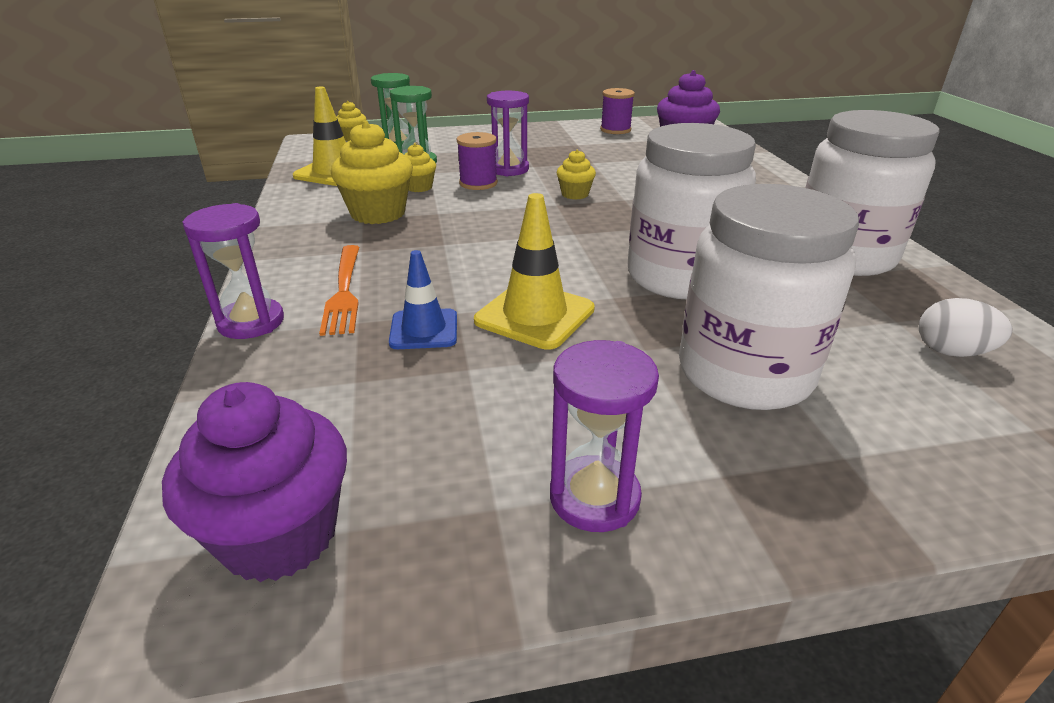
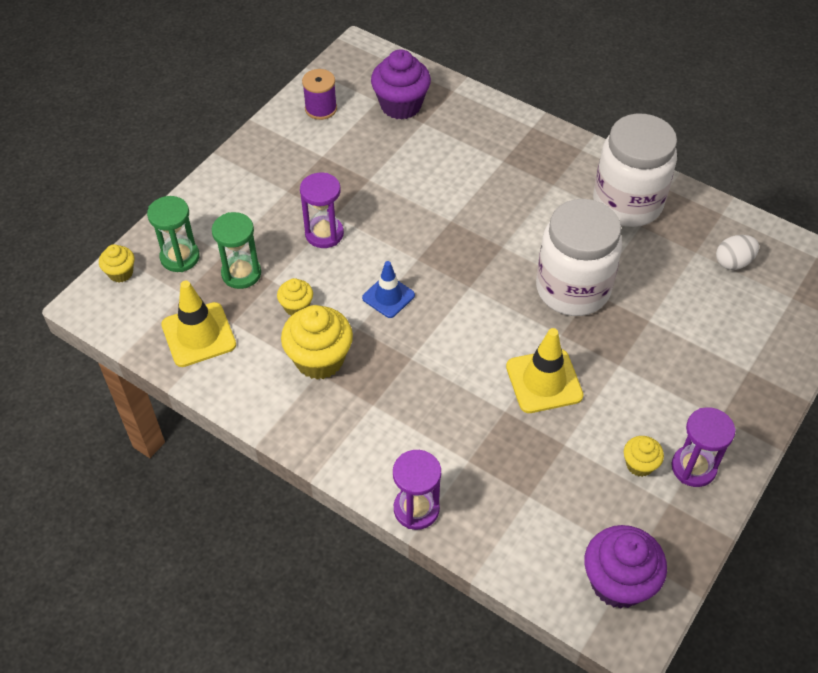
camera: 45 degrees left, 20 degrees up
(344, 292) = (425, 446): orange fork -> none
(424, 329) = (508, 437): blue traffic cone -> blue traffic cone (388, 296)
(478, 183) = (330, 270): purple spool -> none
(575, 194) = (413, 237): yellow cupcake -> yellow cupcake (639, 464)
(744, 373) = (673, 347): white jar -> none

